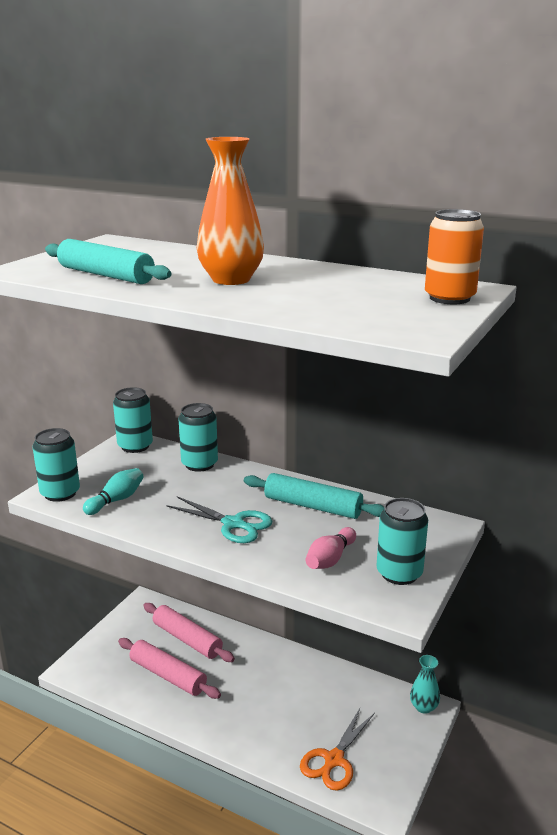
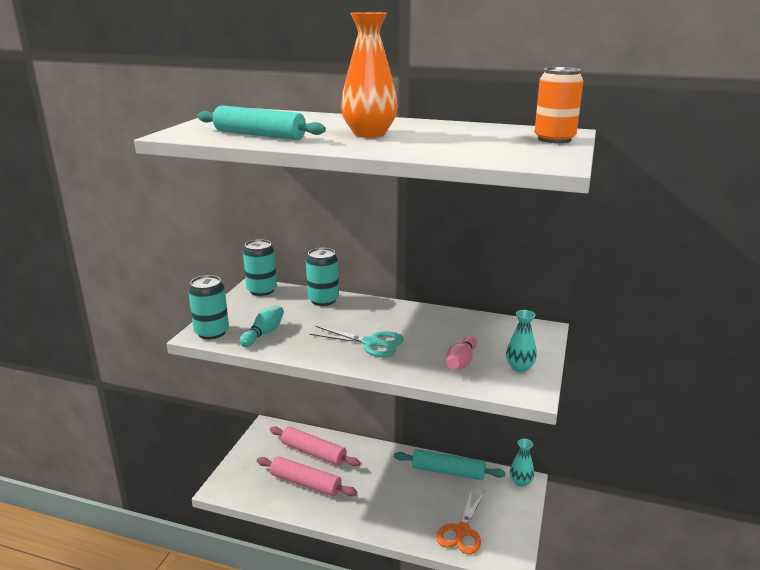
camera: 10 degrees left, 0 degrees up
(313, 506) = (430, 324): turquoise rolling pin -> turquoise rolling pin (448, 471)
(399, 573) = (519, 367): turquoise can -> turquoise vase

